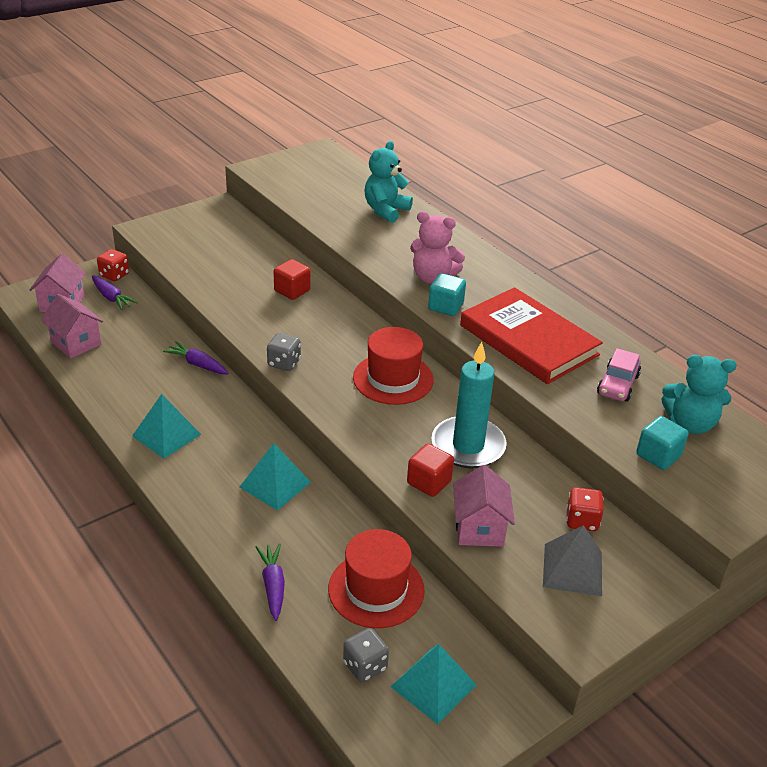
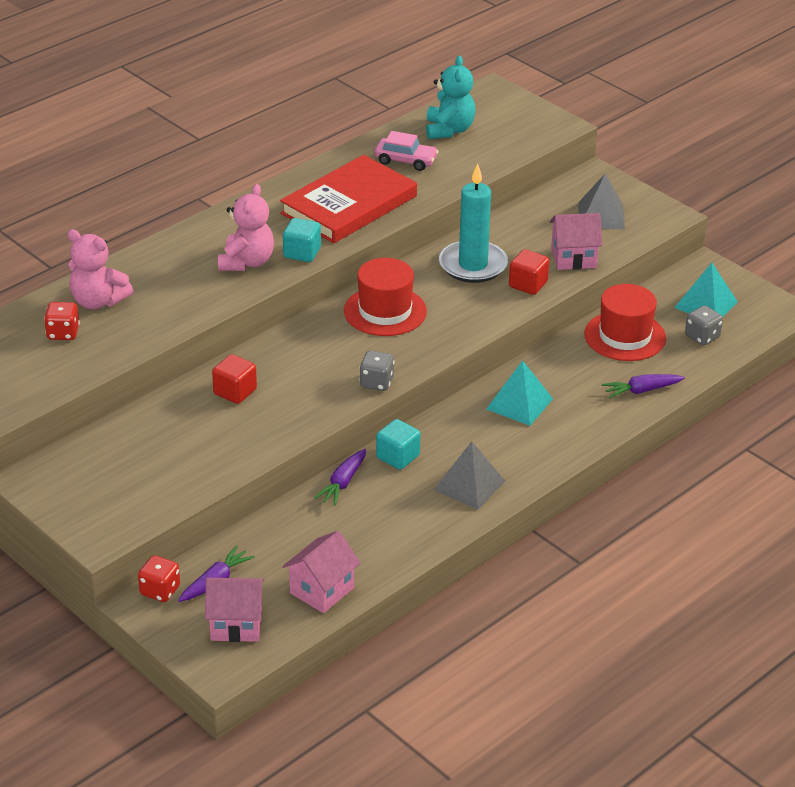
camera: 95 degrees left, 0 degrees up
(166, 435) = (469, 485): turquoise pyramid -> grey pyramid
(385, 210) = (98, 301): turquoise teddy bear -> pink teddy bear
(582, 521) = (547, 210): red dice -> red dice (63, 333)
(658, 455) = (495, 147): turquoise cube -> turquoise cube (398, 457)

